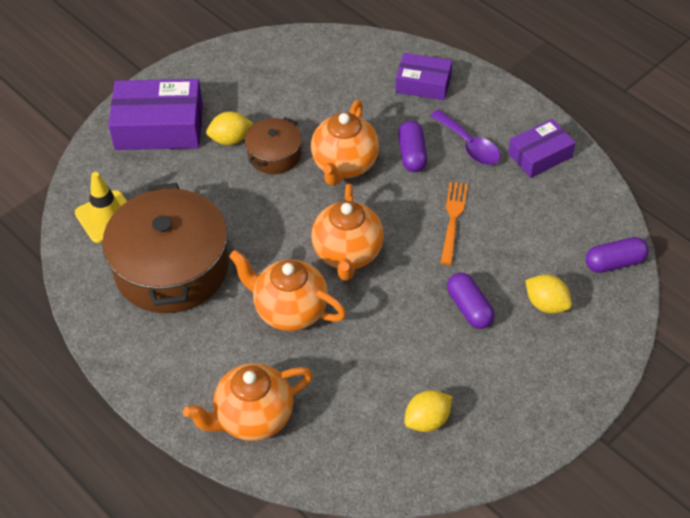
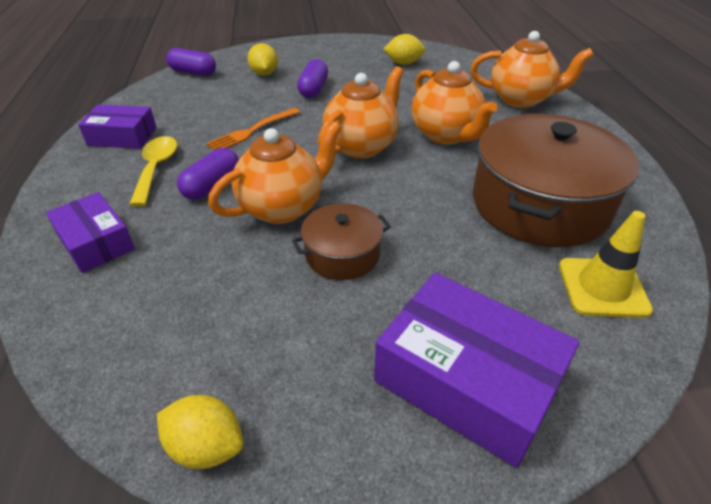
camera: 145 degrees left, 10 degrees down
(230, 139) = (377, 301): yellow lemon -> yellow lemon (206, 446)
(469, 145) = (156, 168): purple spoon -> yellow spoon

